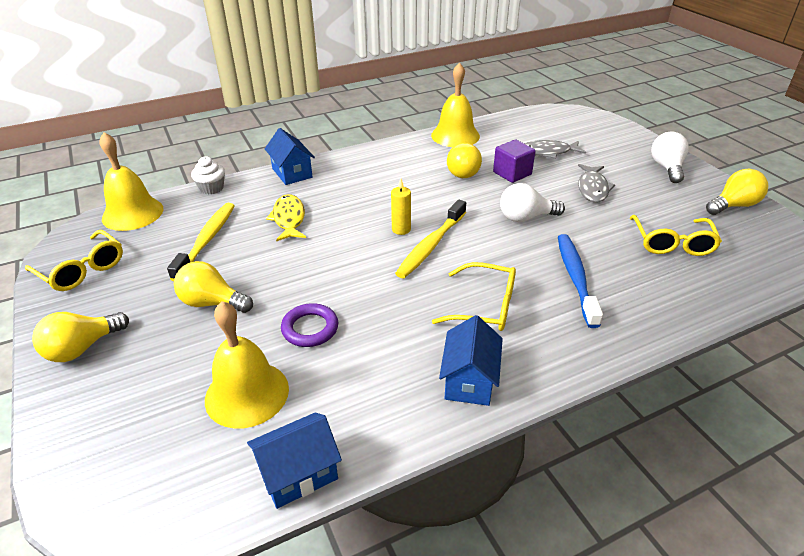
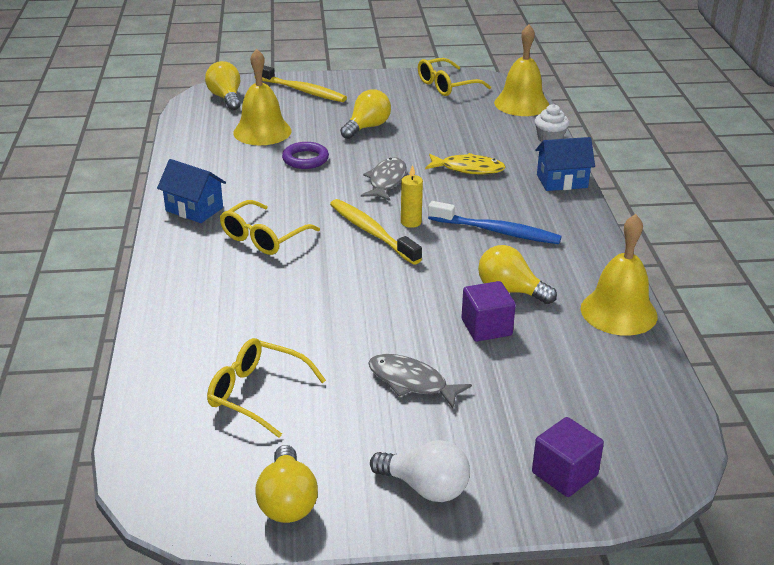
camera: 110 degrees right, 5 degrees down
(82, 348) = (353, 86): yellow light bulb -> yellow light bulb (226, 98)
(207, 240) = (456, 131): yellow toothbrush -> yellow toothbrush (302, 91)
(298, 474) = (184, 140): blue house -> none
(525, 217) = (381, 304): white light bulb -> none
(547, 152) = (531, 380): grey fish -> grey fish (386, 181)
(575, 278) = (258, 299): blue toothbrush -> blue toothbrush (497, 231)
(609, 135) = (564, 474): none -> purple cube

